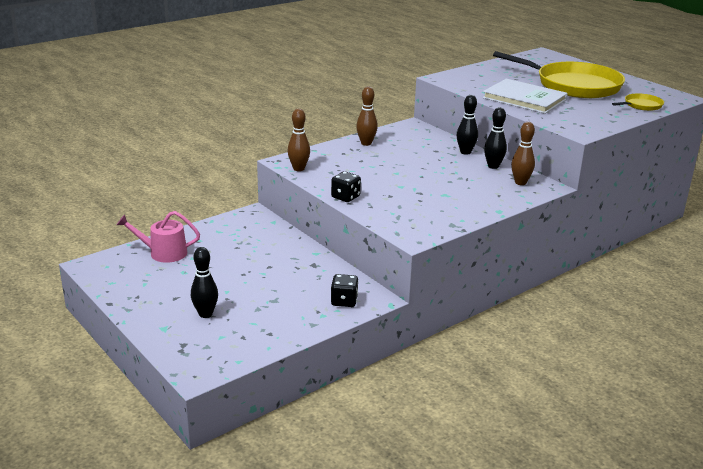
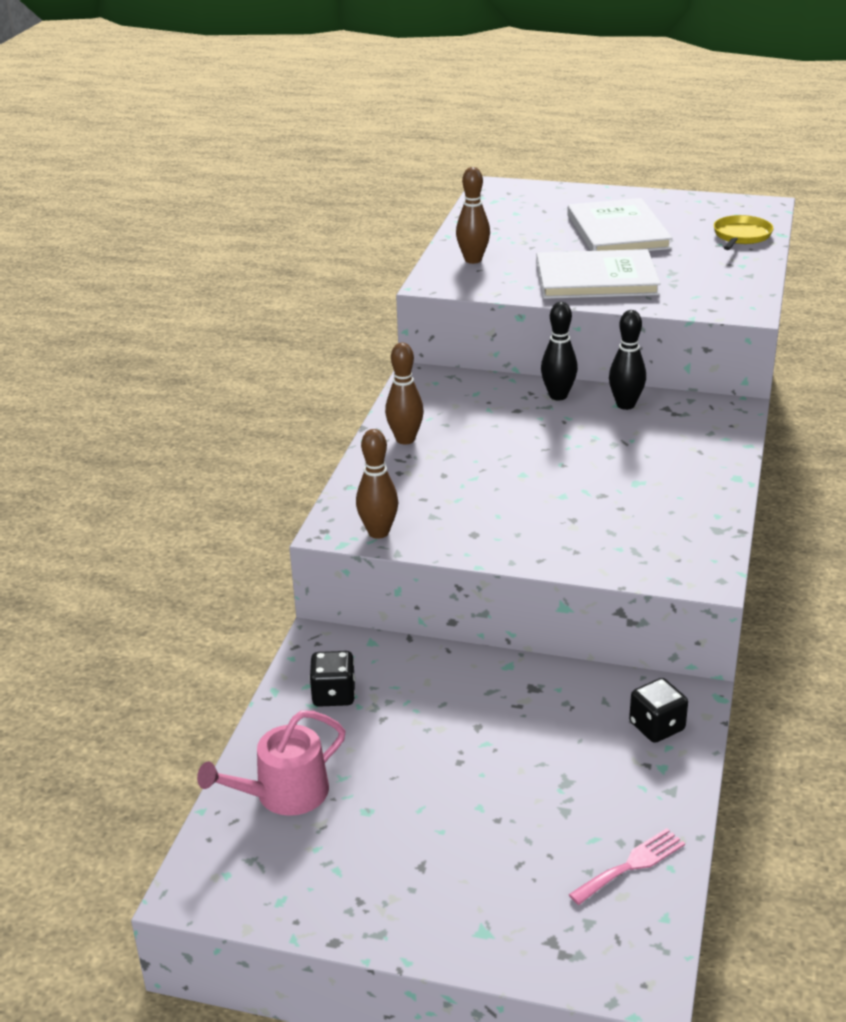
camera: 35 degrees left, 5 degrees up
(205, 314) = (507, 866): black bowling pin -> none
(254, 338) = (631, 865): none -> pink fork
(345, 197) = (520, 552): black dice -> black dice (334, 695)
(520, 182) = (695, 417): brown bowling pin -> brown bowling pin (473, 260)
(573, 85) = (617, 231): yellow pan -> white book

